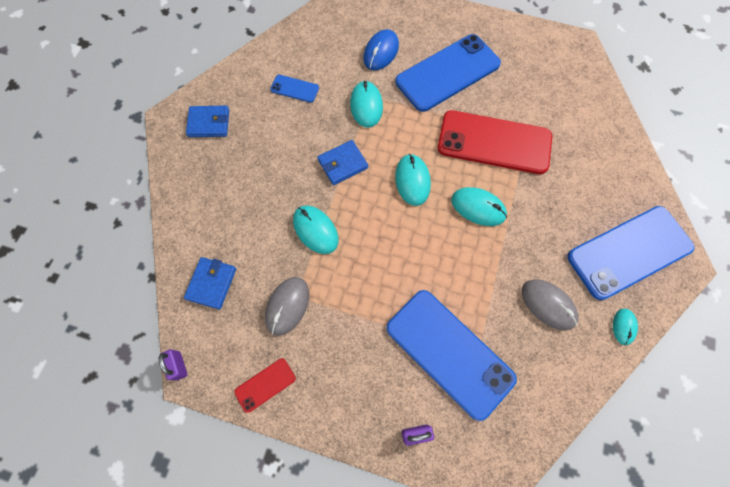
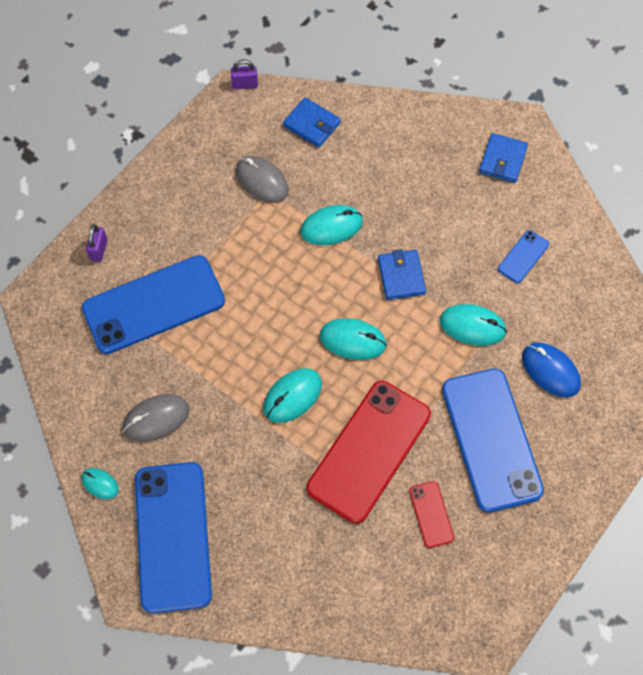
camera: 110 degrees right, 5 degrees down
(265, 385) = (197, 145): red phone -> red phone (431, 514)

